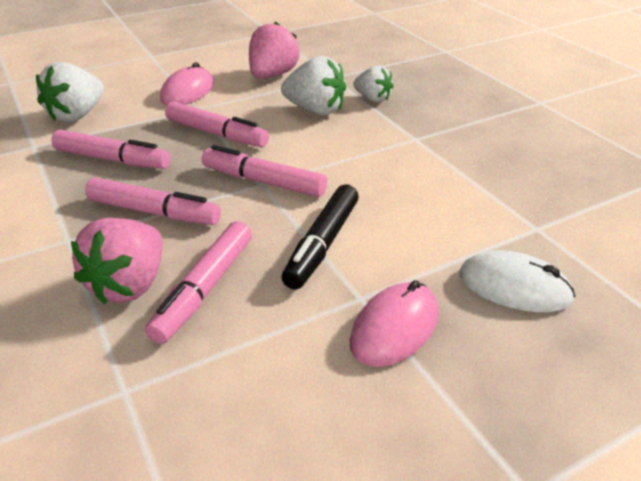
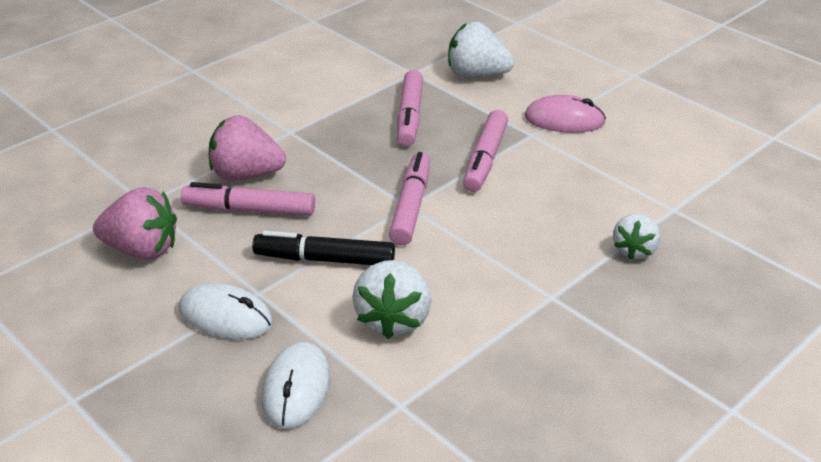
camera: 75 degrees right, 0 degrees up
(154, 212) = (339, 160): pink marker -> none
(272, 75) = (644, 164): pink strawberry -> pink strawberry (142, 249)
(315, 110) = (575, 211): white strawberry -> white strawberry (393, 319)
(394, 327) = (225, 316): pink mouse -> white mouse

